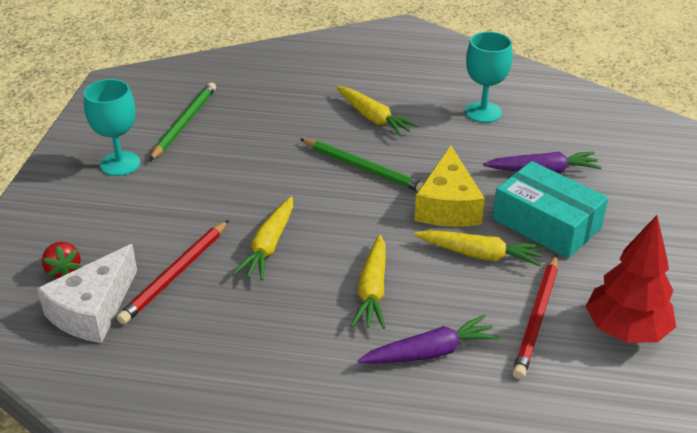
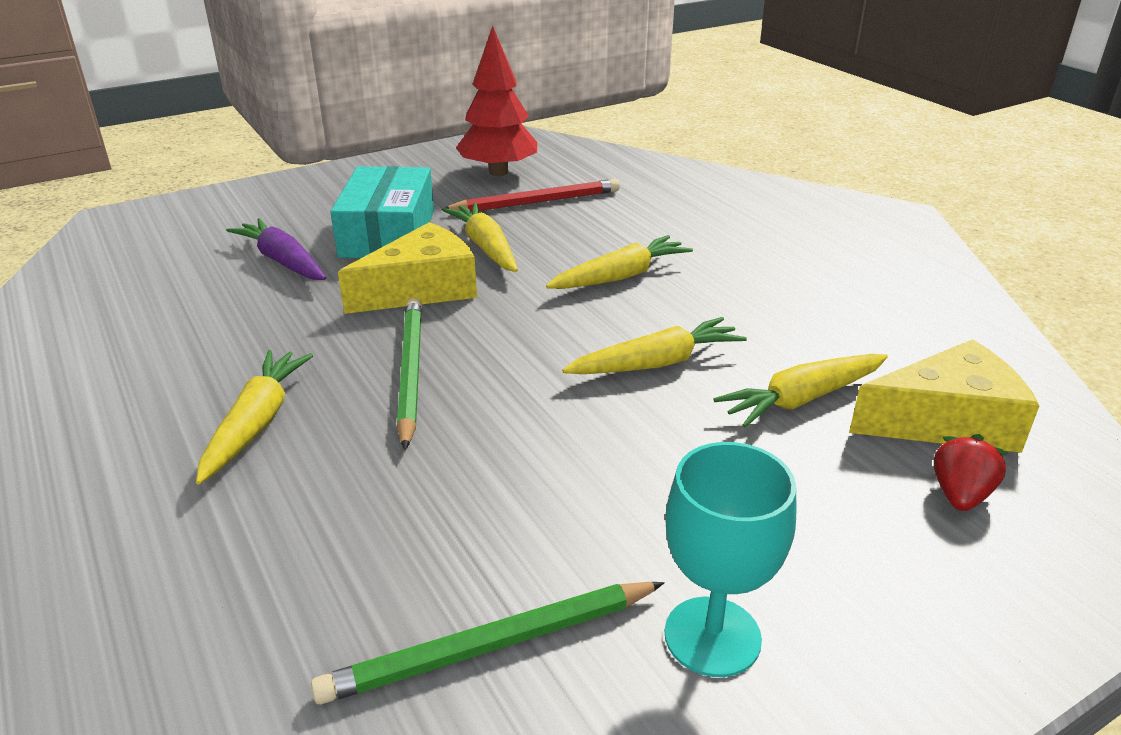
camera: 130 degrees left, 5 degrees down
(93, 310) = (946, 421): white cheese -> yellow cheese
(176, 274) = (802, 399): red pencil -> yellow carrot
(430, 352) = (648, 226): purple carrot -> none
(483, 112) = (158, 340): turquoise goblet -> none

